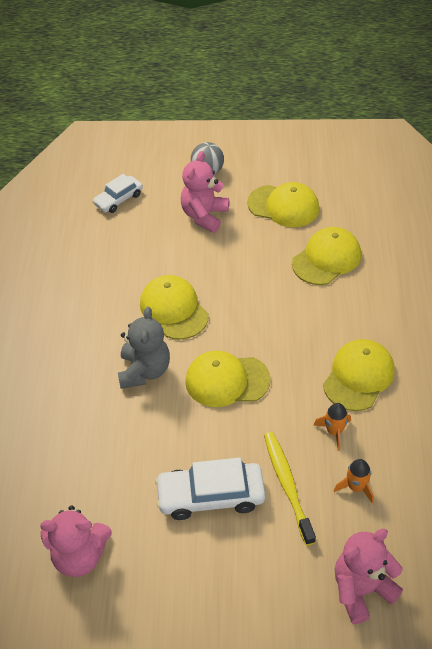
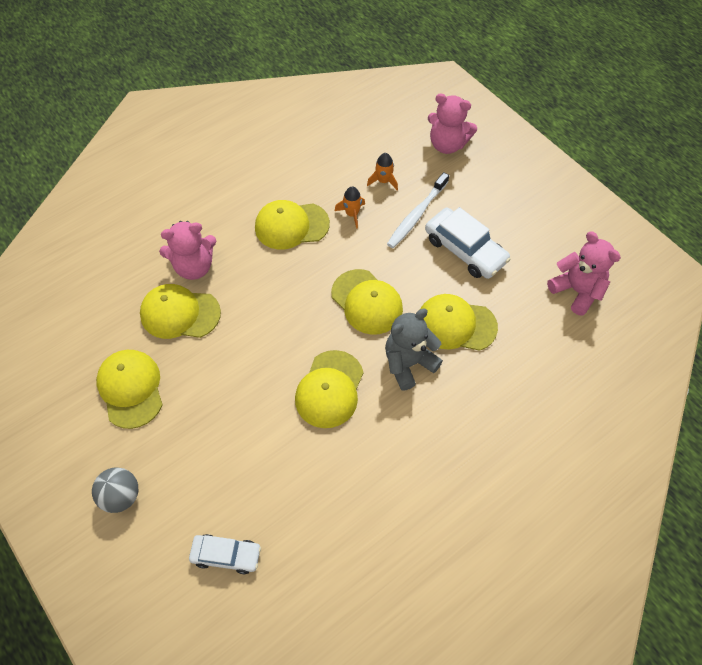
camera: 130 degrees left, 10 degrees up
(144, 429) = (456, 324): none -> yellow cap
(204, 216) = (193, 449): pink teddy bear -> pink teddy bear (194, 267)
(287, 486) = (417, 215): yellow toothbrush -> white toothbrush

